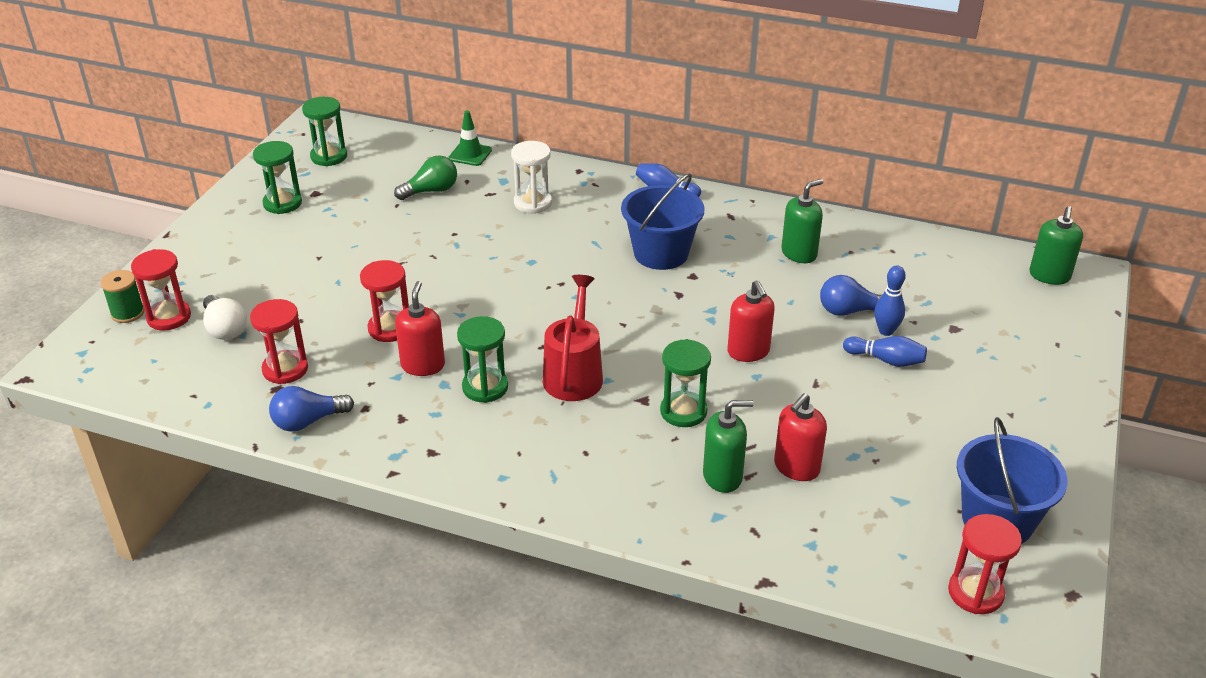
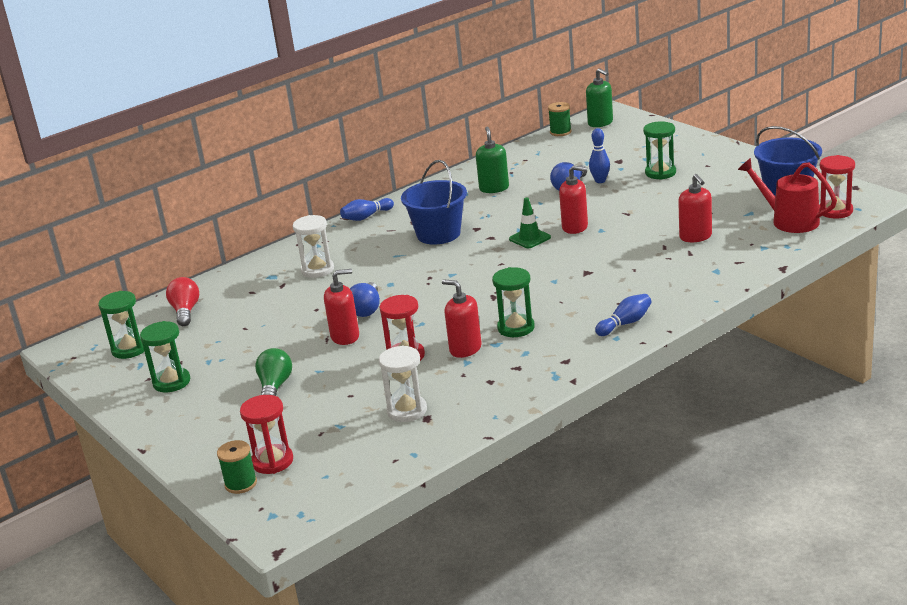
camera: 55 degrees left, 10 degrees down
(225, 329) = (321, 434): white light bulb -> none
(285, 369) = (407, 411): red hourglass -> white hourglass
(308, 421) = (481, 408): blue light bulb -> blue light bulb (366, 309)
(409, 158) = (185, 311): none -> red light bulb
(409, 273) = (345, 337): none -> red soap dispenser
(431, 191) = (245, 309): green light bulb -> green light bulb (275, 387)
(470, 154) = (216, 284): green traffic cone -> green traffic cone (529, 238)
(574, 374) = (535, 291): red watering can -> red watering can (789, 221)
(683, 411) = (611, 261): green hourglass -> green hourglass (660, 173)
(722, 476) = (683, 261): green soap dispenser -> none
(886, 360) = (626, 187): blue bowling pin -> blue bowling pin (625, 323)
(992, 252) = (560, 132): none -> green spool

